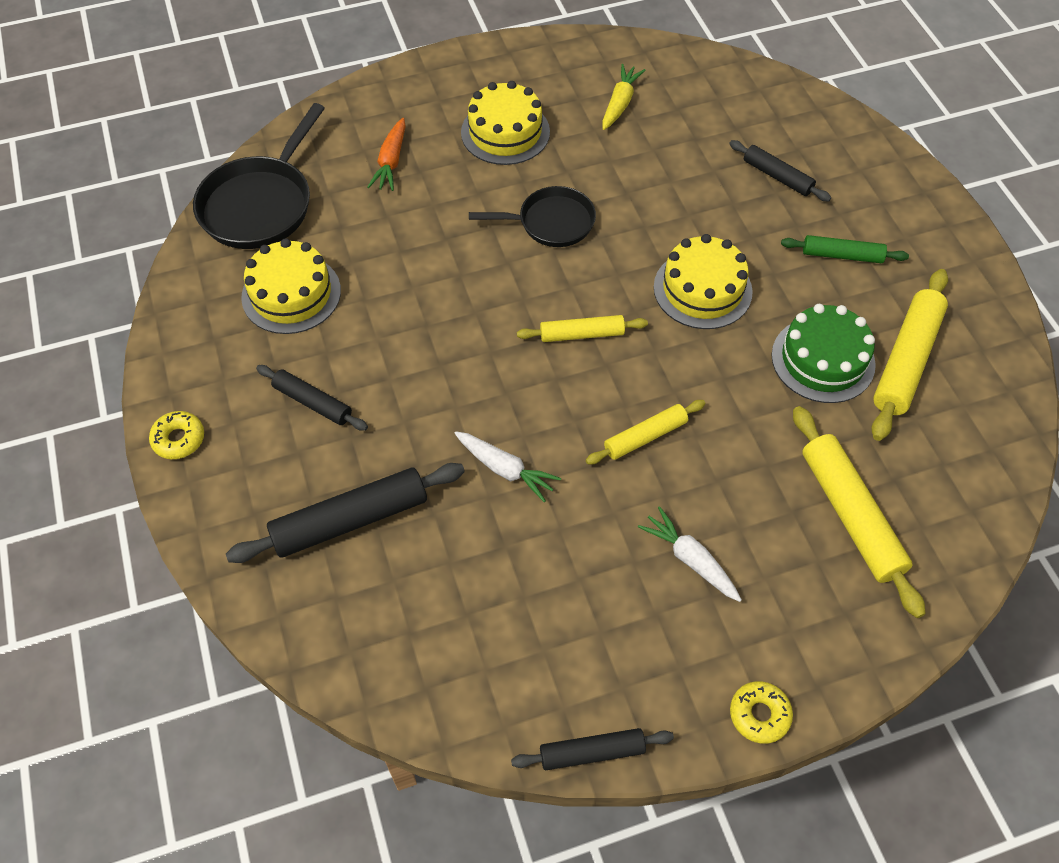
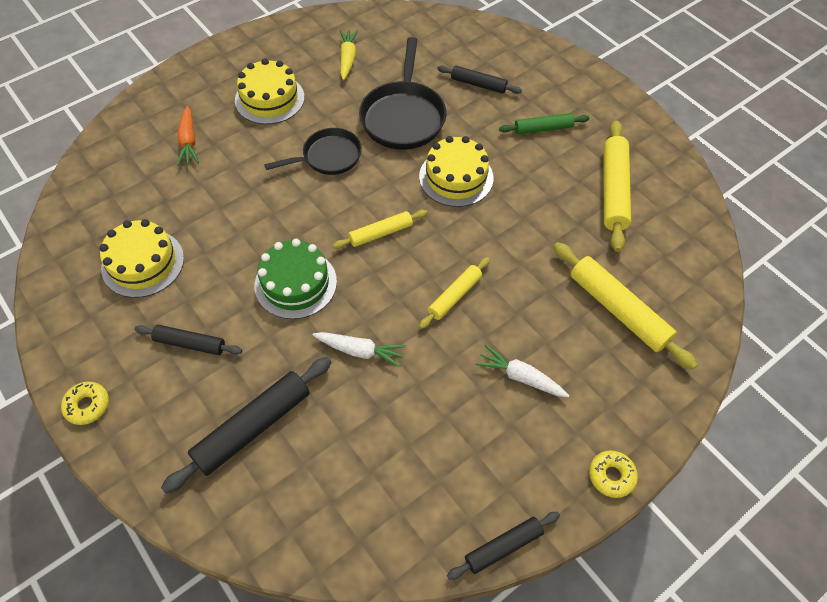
camera: 20 degrees left, 0 degrees up
(260, 204) = (93, 200): black pan -> black pan (403, 117)
(823, 360) = (558, 205): green cake -> green cake (295, 283)

